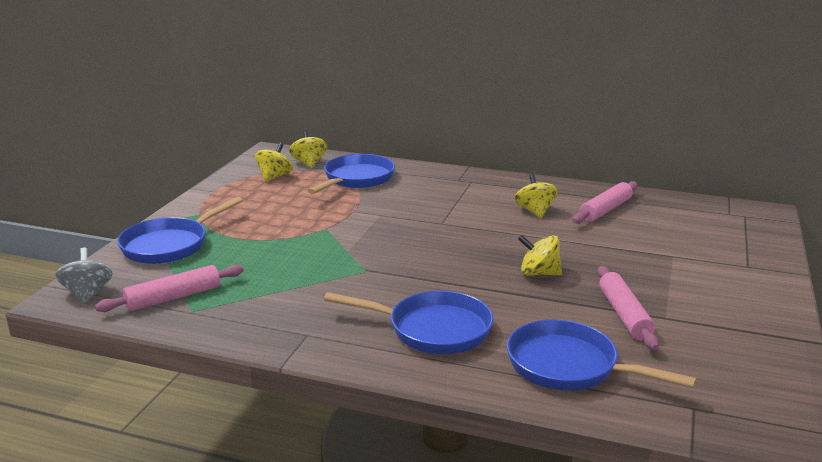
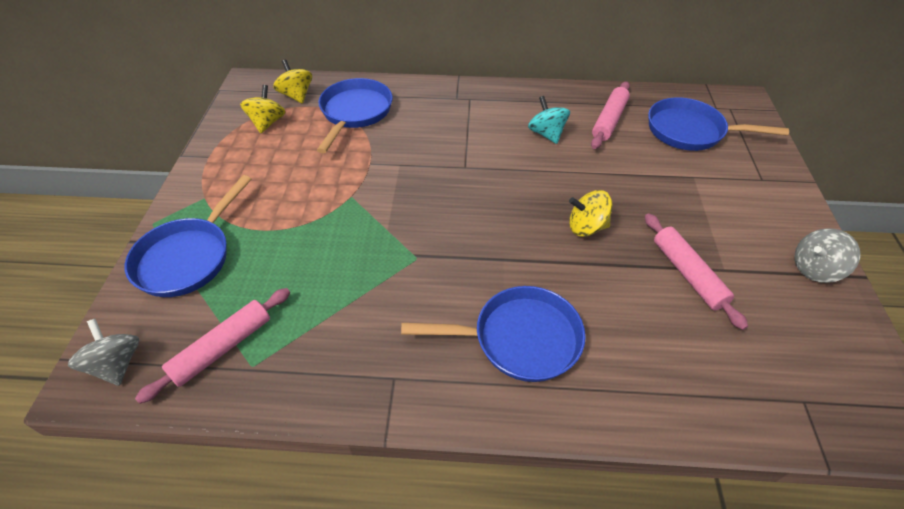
camera: 15 degrees left, 25 degrees up
(535, 211) = (546, 134): yellow spinning top -> turquoise spinning top
(569, 366) = (670, 366): blue pan -> blue pan (690, 131)
(765, 330) = (814, 269): none -> grey spinning top

